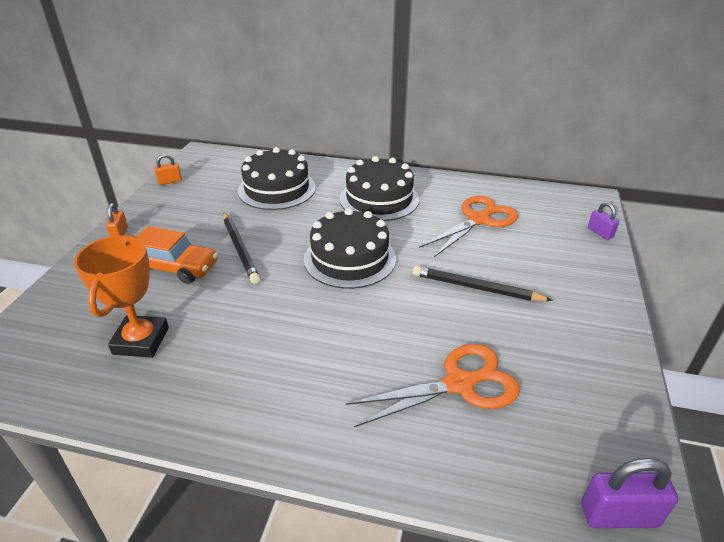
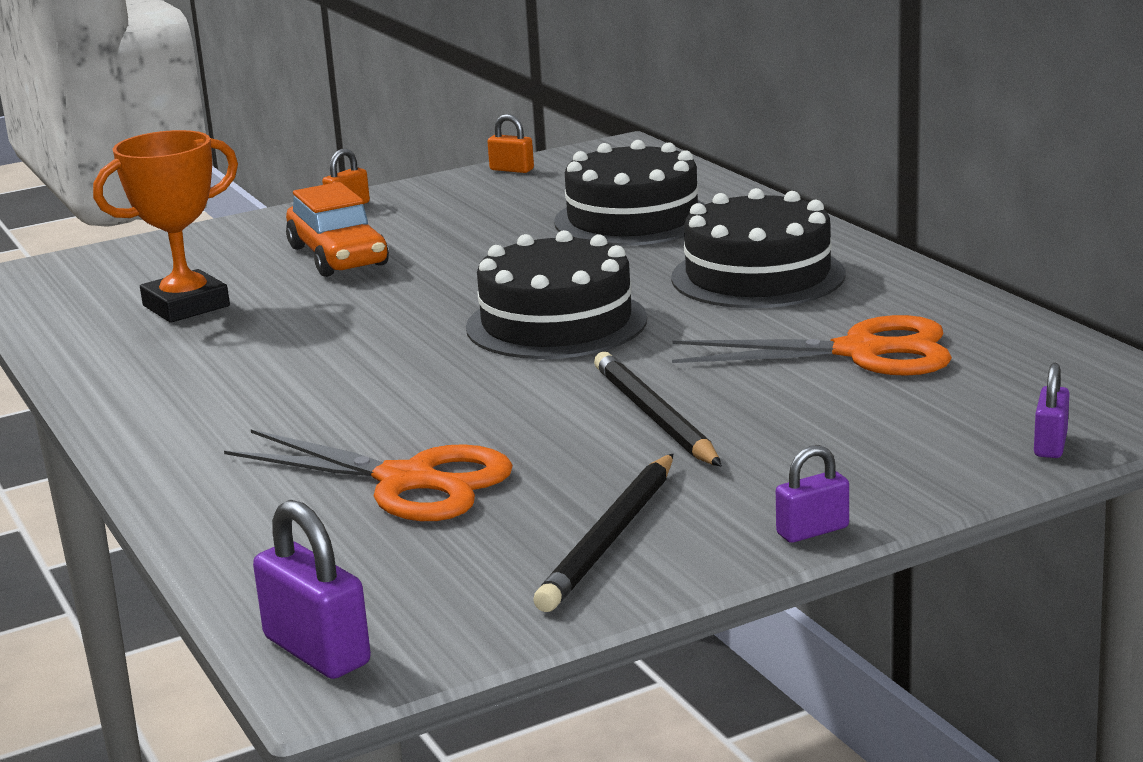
camera: 50 degrees right, 15 degrees down
(240, 249) = (445, 266): black pencil -> black pencil (610, 538)
(621, 312) = (812, 531): none -> purple padlock

